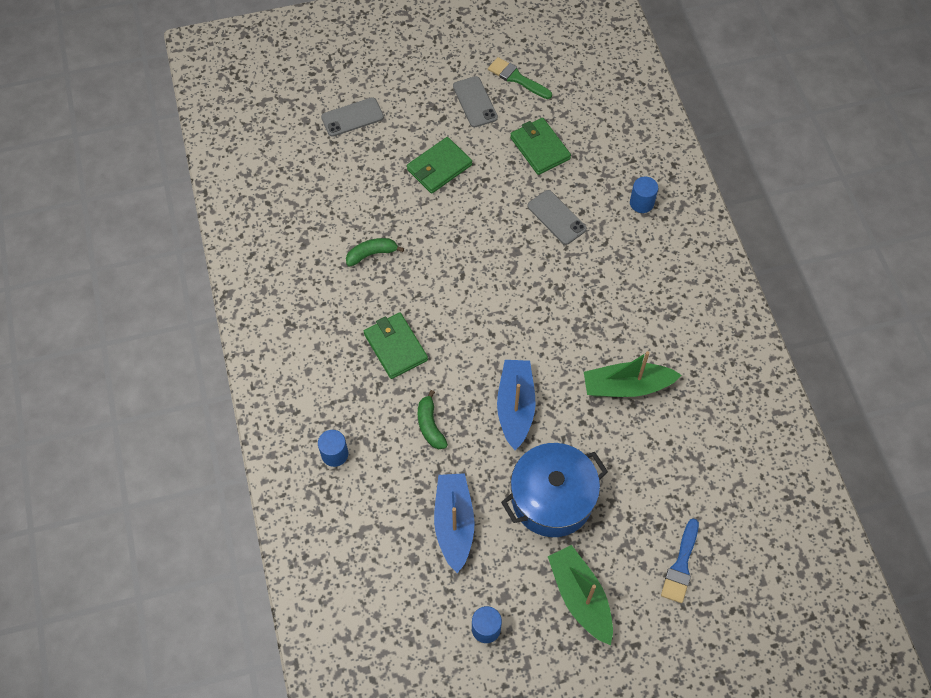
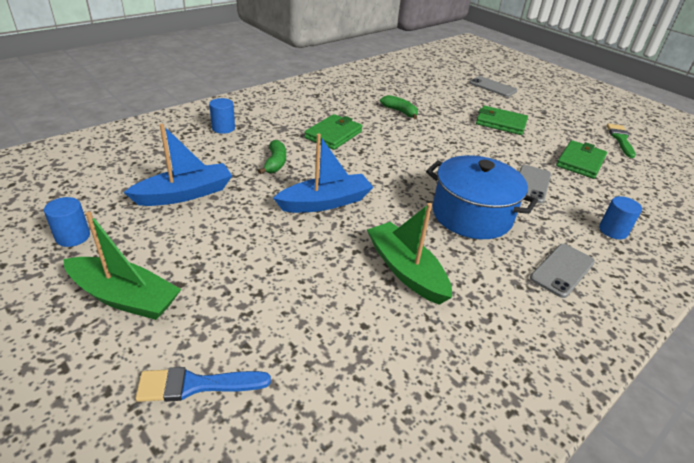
camera: 60 degrees right, 25 degrees down
(430, 425) = (275, 163): green banana -> green banana turned 135 degrees clockwise
(475, 102) = (573, 126): grey phone -> grey phone (562, 270)
(552, 499) = (239, 247): blue pot -> blue pot (471, 215)
(580, 597) = (124, 297): green boat -> green boat turned 75 degrees clockwise

